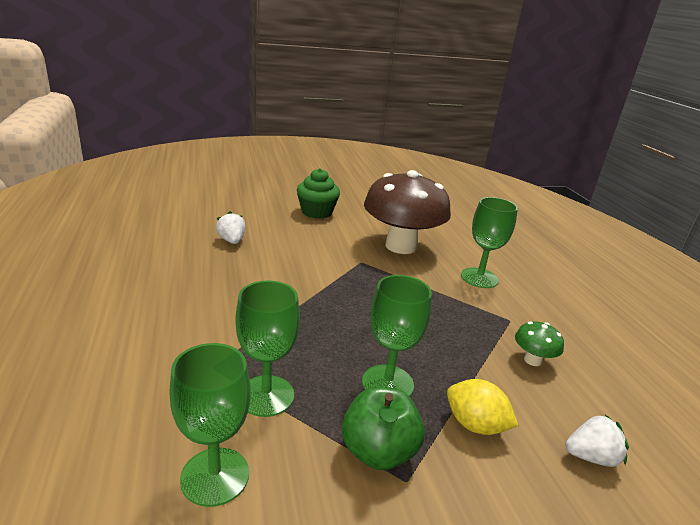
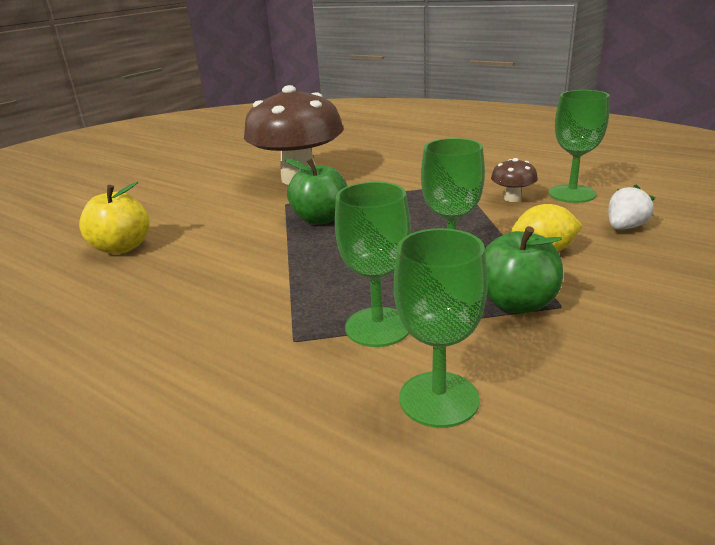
camera: 35 degrees left, 0 degrees up
(232, 241) = (122, 247): white strawberry -> yellow apple
(317, 212) = (173, 188): green cupcake -> none
(363, 288) = (320, 219): none -> green apple
(479, 278) = (396, 171): green goblet -> green goblet (572, 194)
(532, 360) = (512, 198): green mushroom -> brown mushroom

